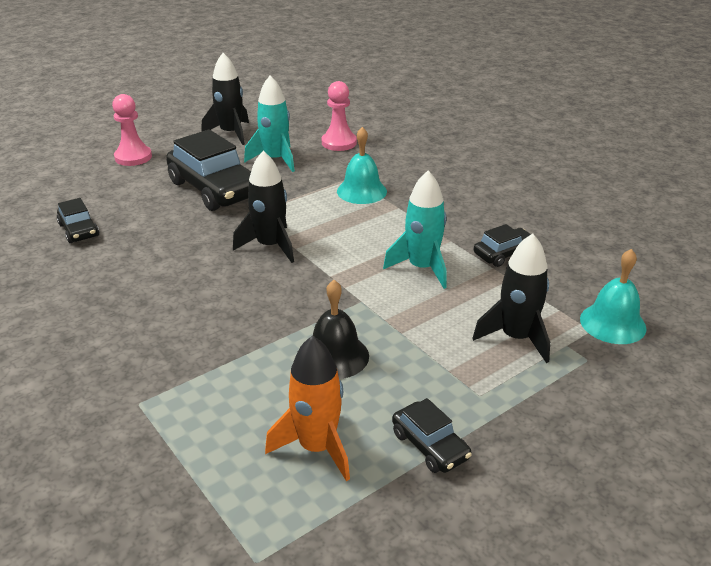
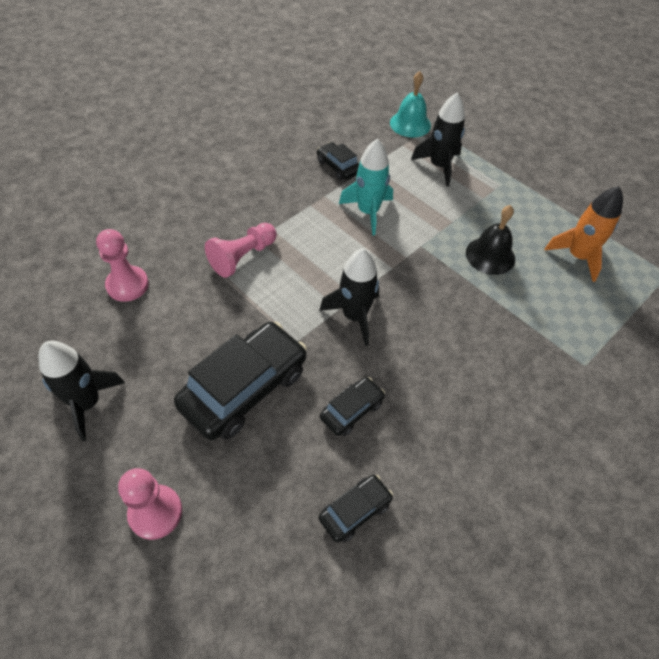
camera: 100 degrees left, 20 degrees up
(275, 160) = (169, 340): turquoise rocket -> none
(361, 191) = (242, 257): turquoise bell -> pink pawn
(430, 445) = (552, 206): black car -> black car (351, 410)

